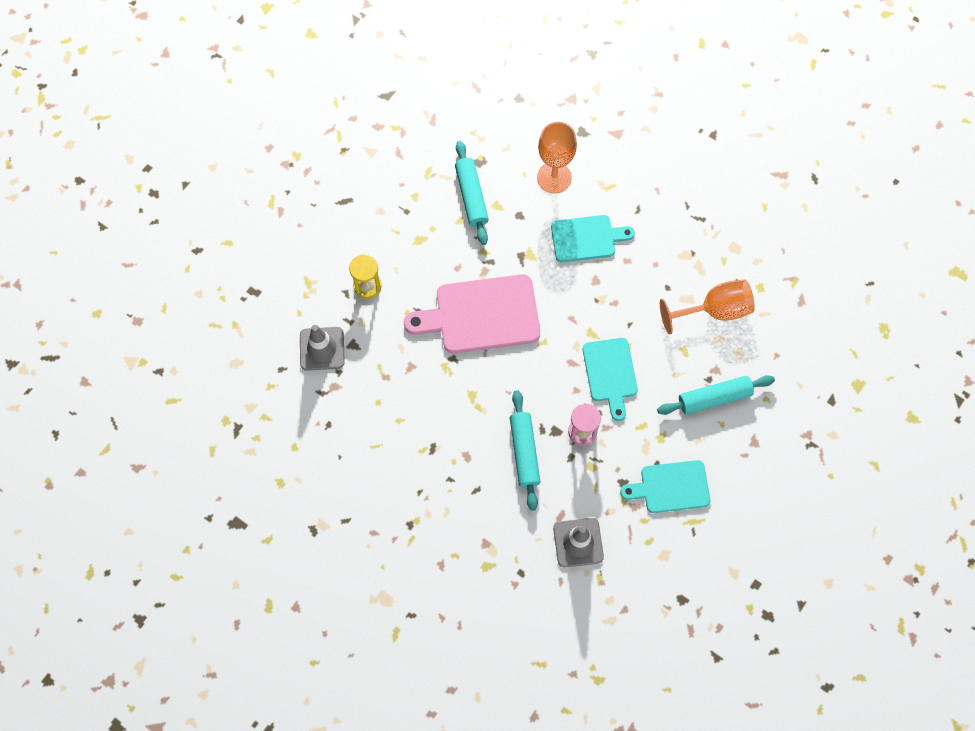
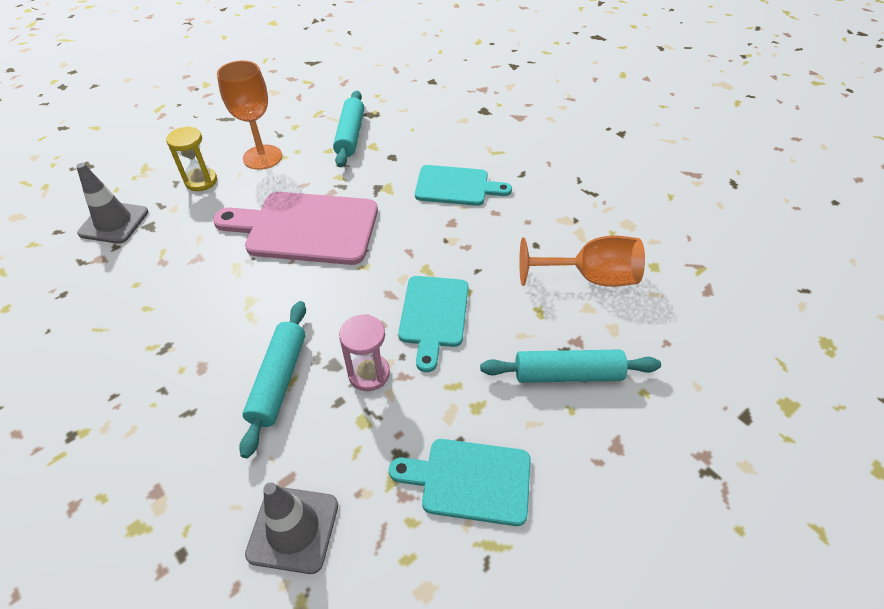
camera: 15 degrees right, 20 degrees down
(554, 177) = (441, 136): orange goblet -> orange goblet (262, 157)

